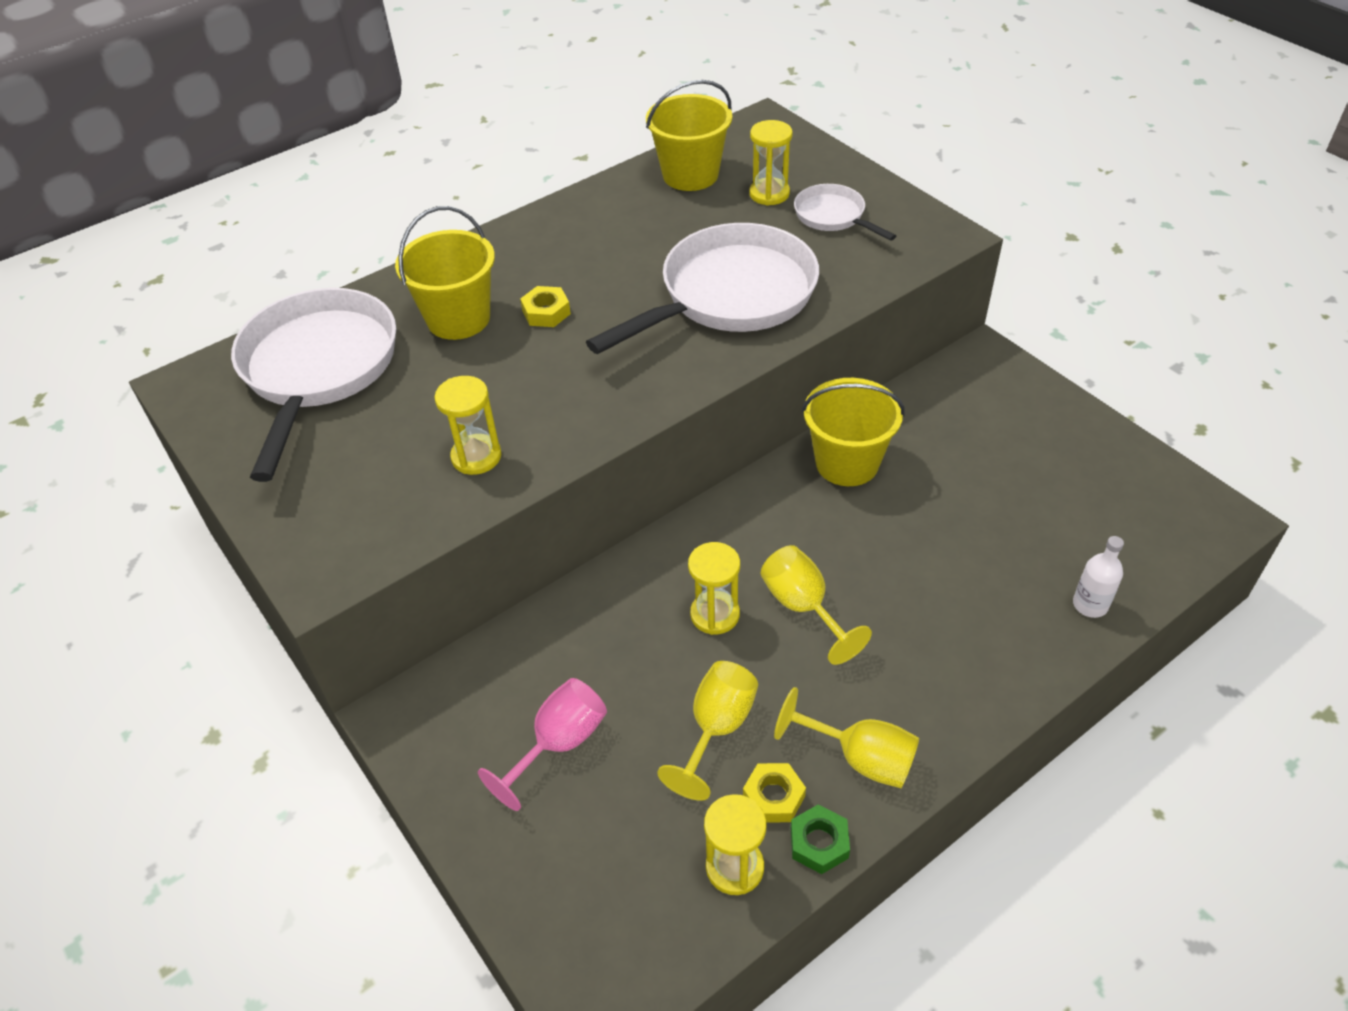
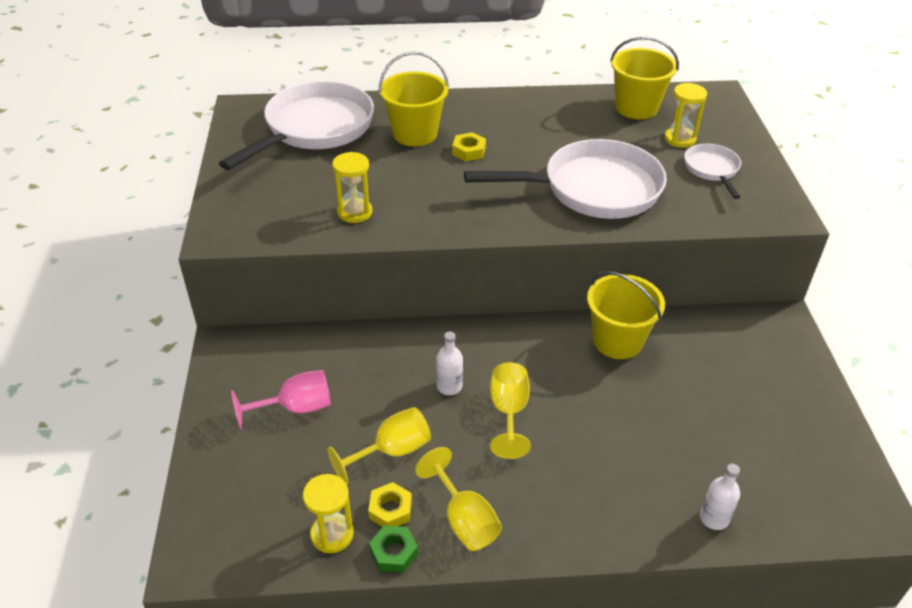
camera: 30 degrees right, 5 degrees down
(715, 614) = (449, 386): yellow hourglass -> white bottle

